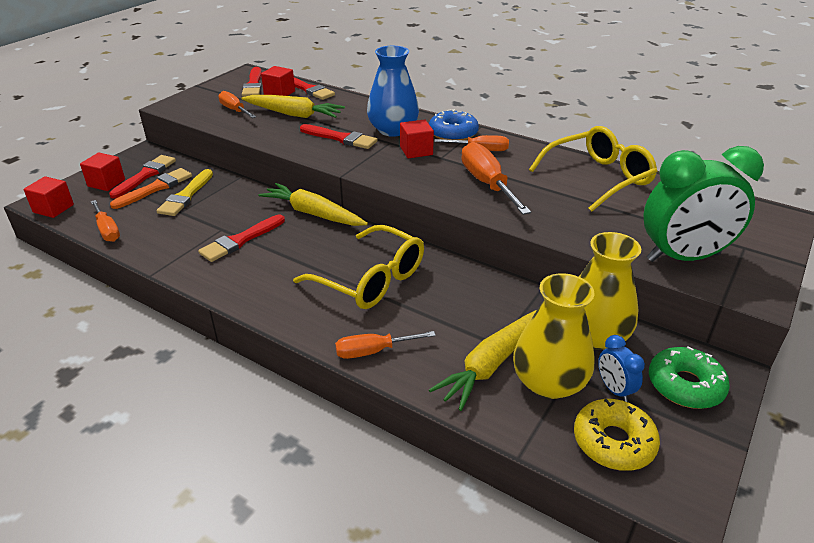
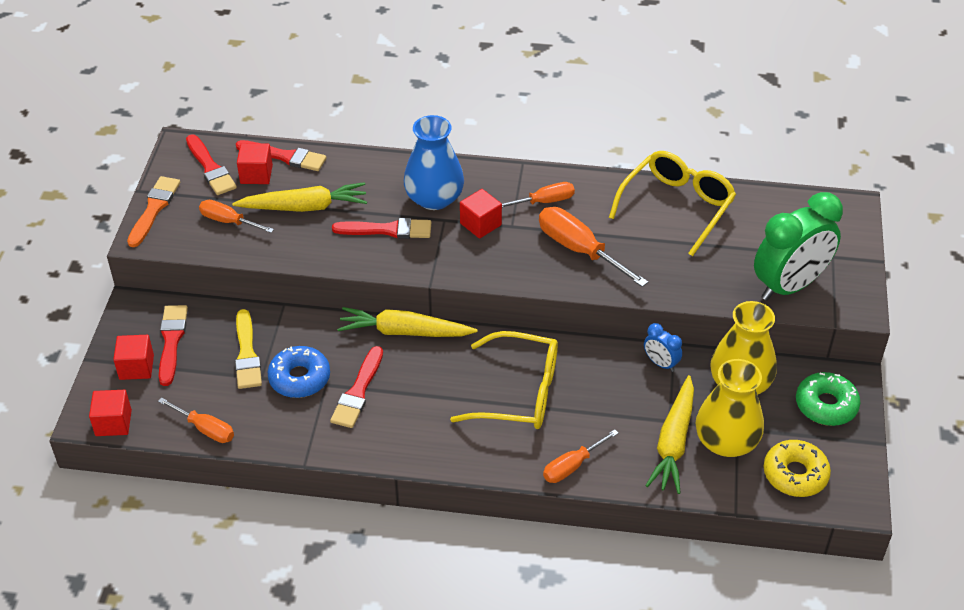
camera: 25 degrees left, 10 degrees up
(155, 188) = (202, 355): orange brush -> orange brush (154, 209)
(453, 133) = (501, 184): blue donut -> blue donut (299, 378)
(614, 389) = (776, 429): blue clock -> blue clock (660, 363)

